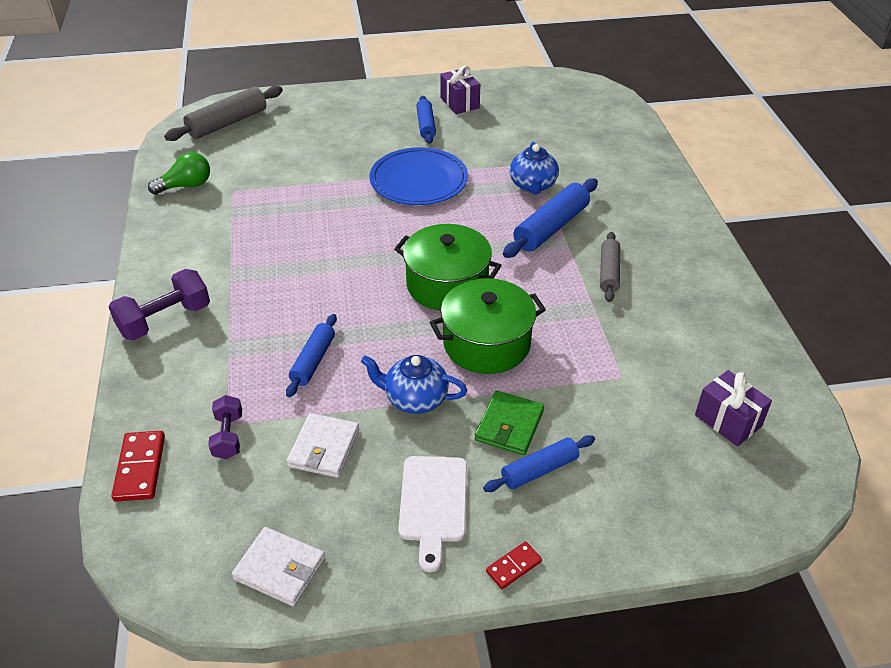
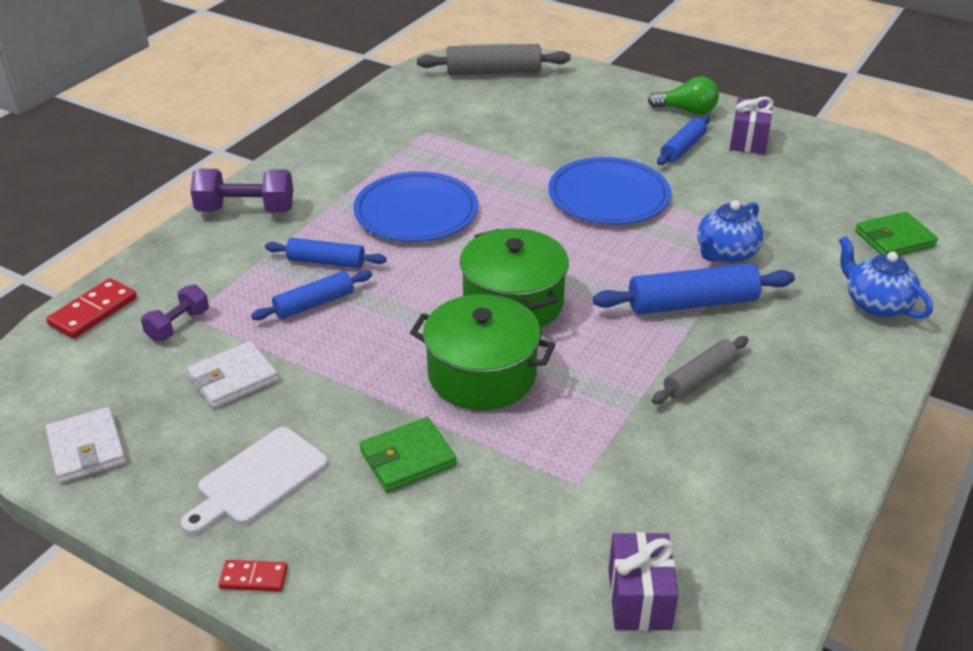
camera: 40 degrees right, 5 degrees down
(186, 186) = (394, 111): green light bulb -> green light bulb (687, 111)
(302, 255) = (416, 212): none -> blue plate
(415, 399) = (355, 384): blue teapot -> blue teapot (876, 304)
(539, 470) = (384, 514): blue rolling pin -> blue rolling pin (326, 262)
(609, 131) = (894, 239): none -> green wallet

